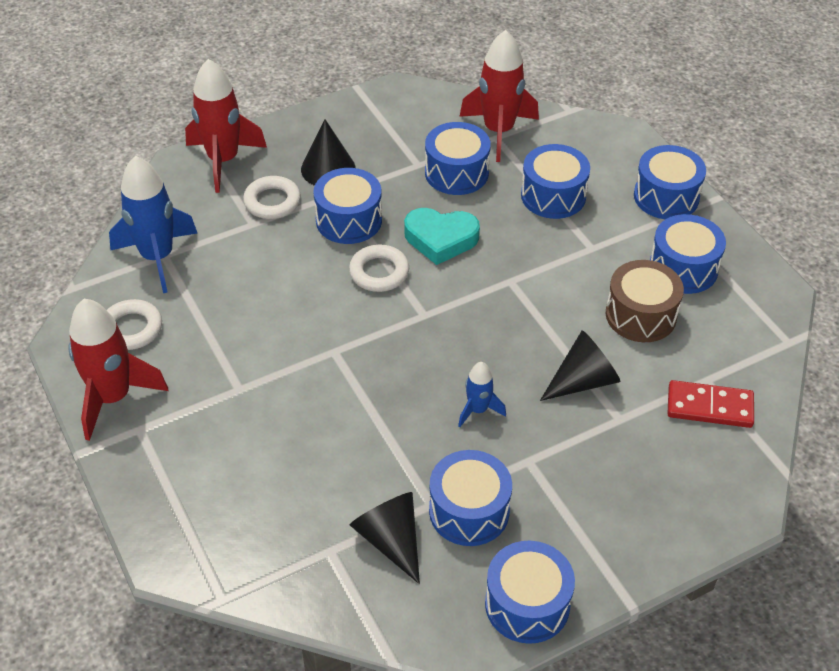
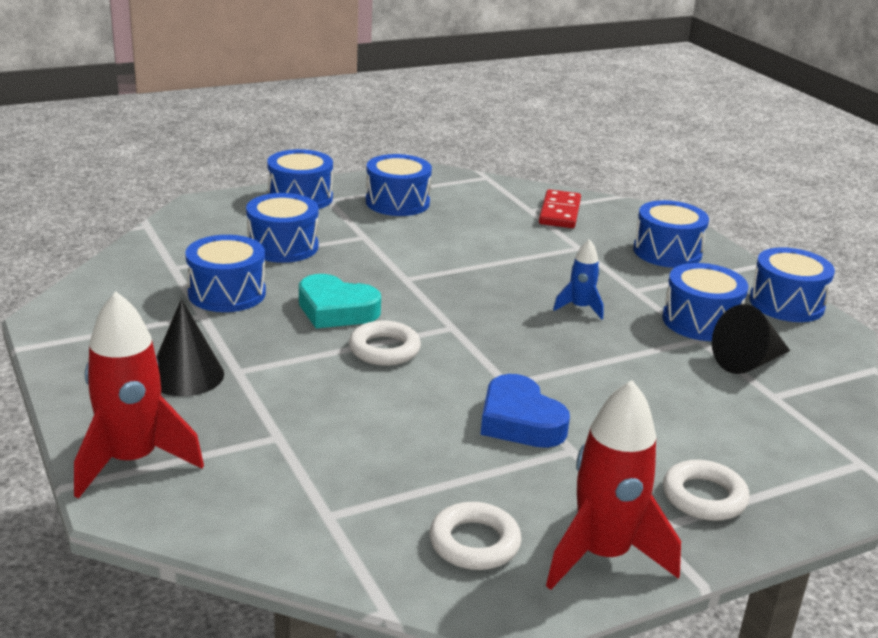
camera: 90 degrees left, 20 degrees down
(157, 257) = (331, 522): blue rocket -> none
(272, 202) = (238, 420): white ring -> white ring (704, 497)
(278, 357) = (520, 421): none -> blue heart
(349, 220) = (290, 365): blue drum -> blue drum (667, 252)
(440, 239) = (336, 310): turquoise heart -> turquoise heart turned 105 degrees clockwise
(498, 131) = (164, 264): red rocket -> none
(583, 381) = (537, 257): black cone -> none
(641, 315) = (455, 225): brown drum -> none

